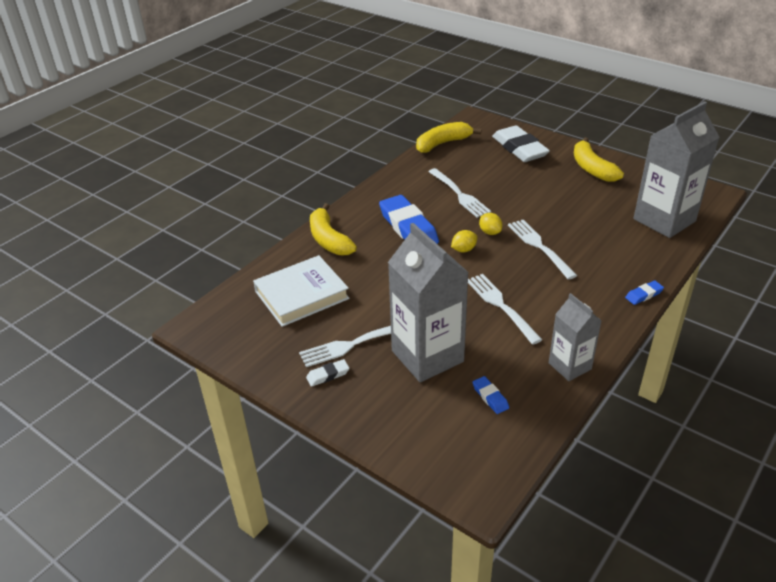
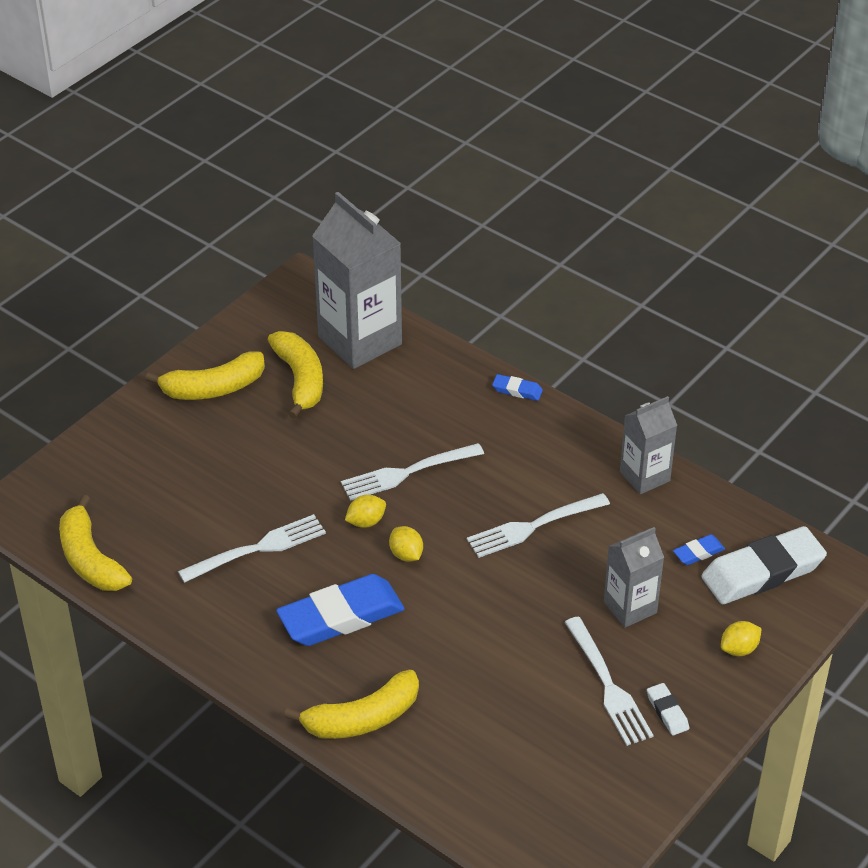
camera: 90 degrees left, 5 degrees up
(301, 295) = (500, 748): white book -> none
(389, 419) = (739, 649): none -> yellow lemon
(427, 356) = (630, 607): grey carton -> grey carton, size x0.57
(519, 148) = (132, 462): white eraser -> white eraser (762, 572)
(613, 199) = (300, 380): none -> yellow banana
(644, 295) = (517, 390): blue eraser -> blue eraser turned 45 degrees counterclockwise

